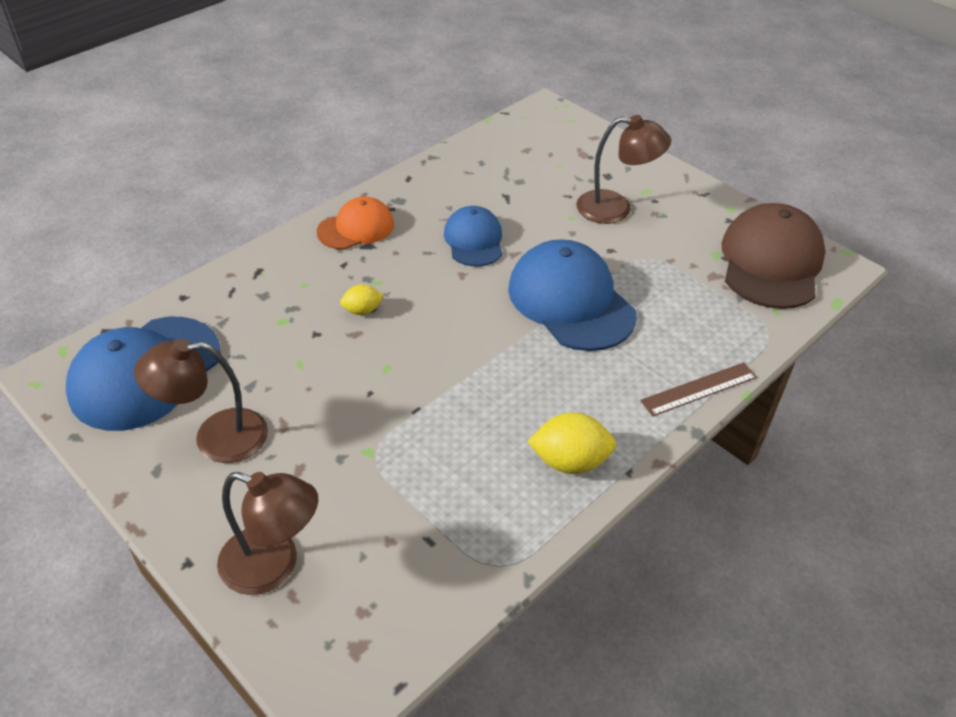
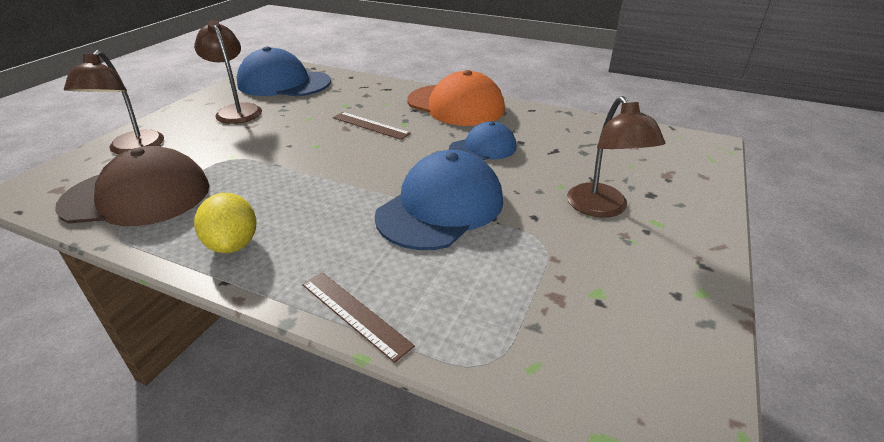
camera: 70 degrees right, 10 degrees down
(356, 228) = (455, 105): orange cap -> orange cap, size x1.69
(362, 310) = (370, 125): yellow lemon -> brown ruler
(771, 262) = (630, 348): brown cap -> brown cap (137, 196)

